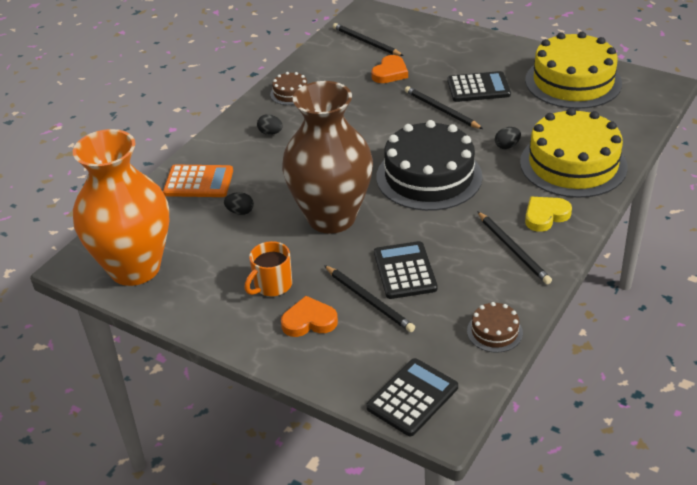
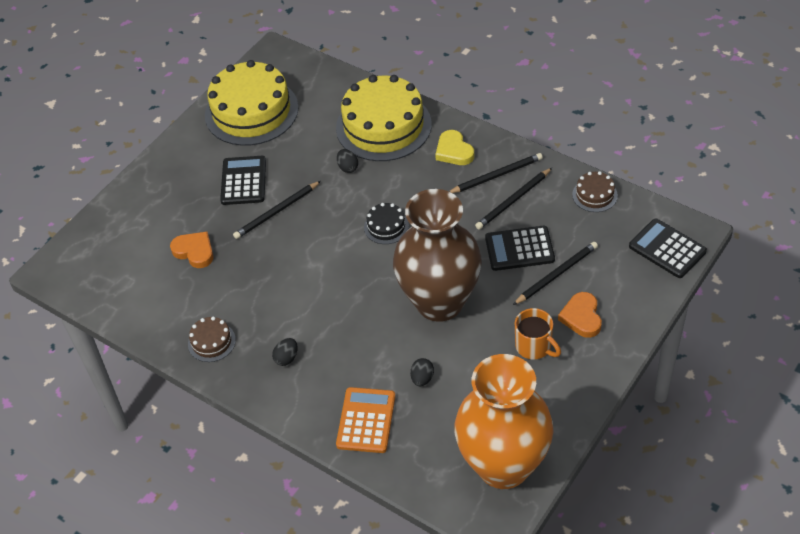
camera: 85 degrees left, 10 degrees up
(366, 42) = (122, 272): black pencil -> black pencil (513, 201)
(429, 176) = (386, 226): black cake -> black cake, size x0.44

